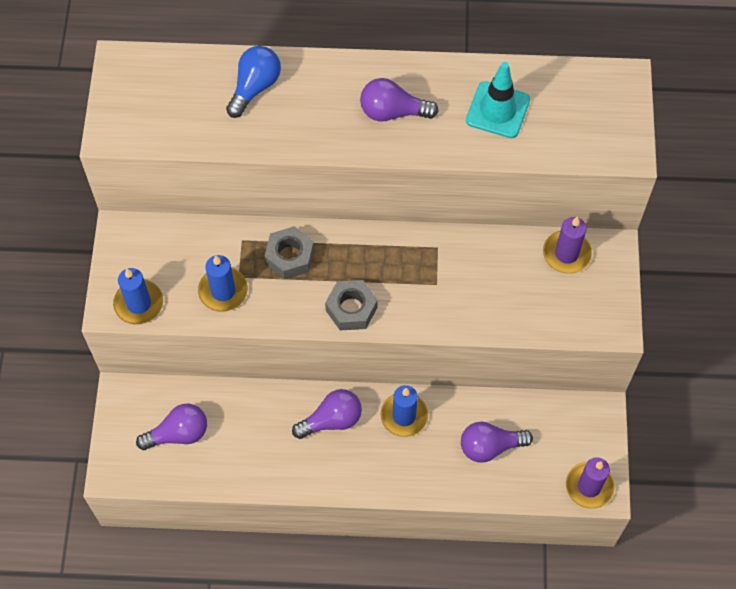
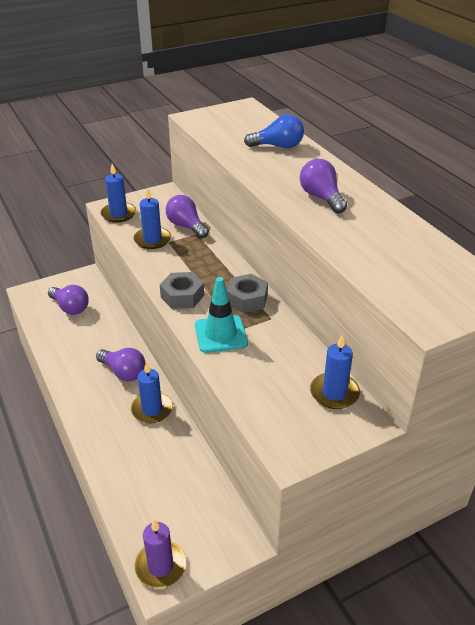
camera: 60 degrees right, 25 degrees down
(290, 257) = (201, 256): grey nut -> grey nut (247, 299)
(490, 447) = (157, 474): purple light bulb -> purple light bulb (186, 226)
(498, 110) = (381, 240): turquoise traffic cone -> turquoise traffic cone (221, 334)
(566, 253) = (334, 393): purple candle -> blue candle

